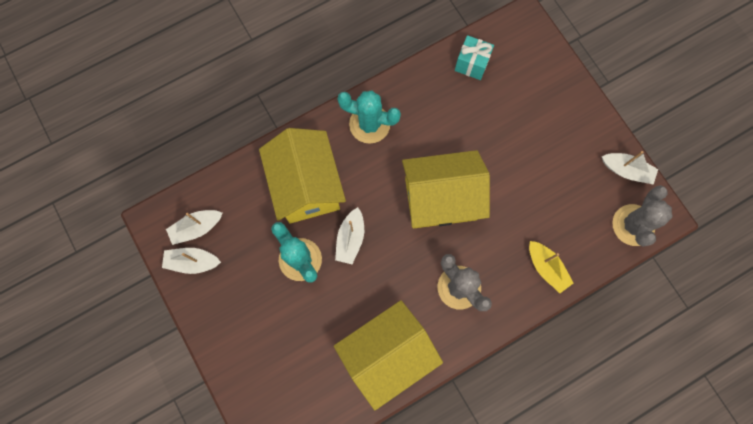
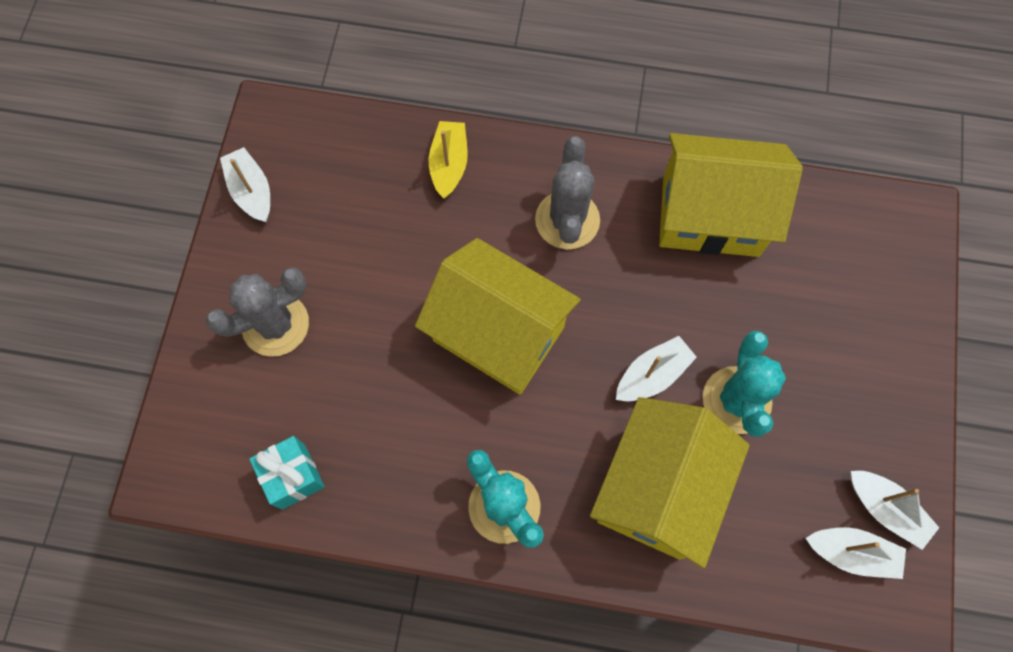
camera: 140 degrees left, 5 degrees down
(633, 225) = (309, 132): grey cactus -> grey cactus (275, 324)

